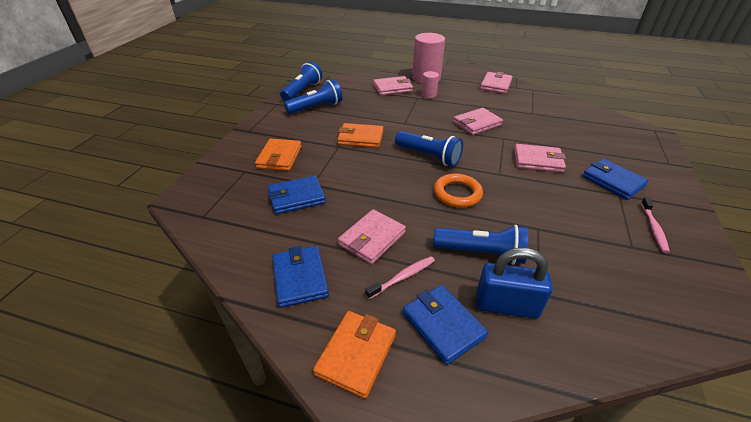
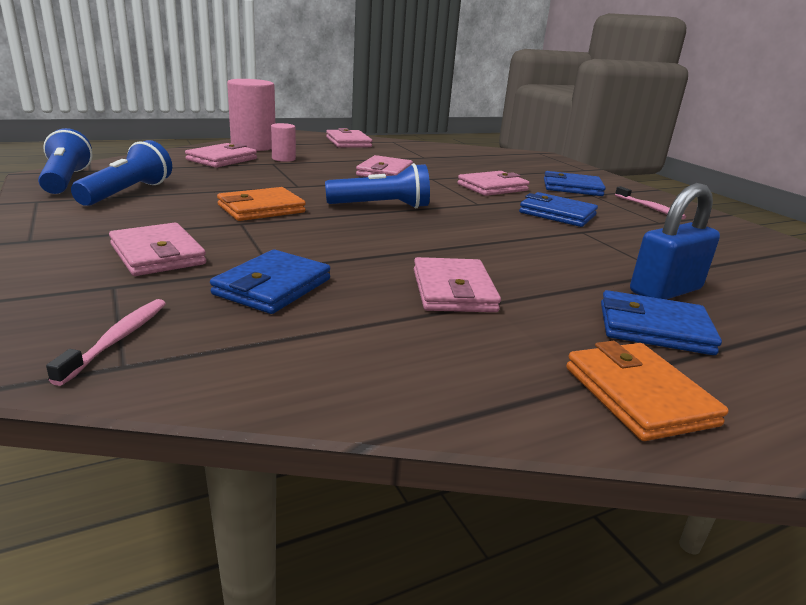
camera: 45 degrees left, 15 degrees down
(279, 157) = (157, 254): orange wallet -> pink wallet
(300, 278) = (439, 362): blue wallet -> blue wallet (557, 214)
(402, 277) = (548, 309): pink toothbrush -> pink toothbrush (117, 339)
(457, 193) = (468, 227): orange ring -> none
(481, 253) = (575, 263): blue flashlight -> none

